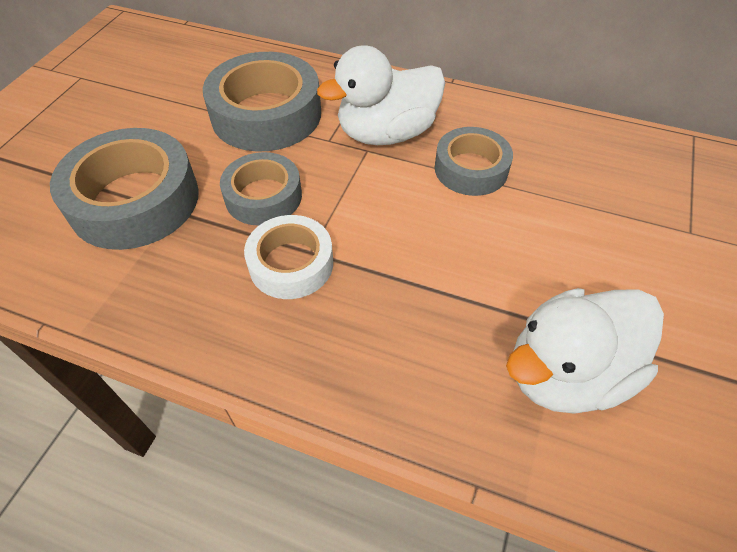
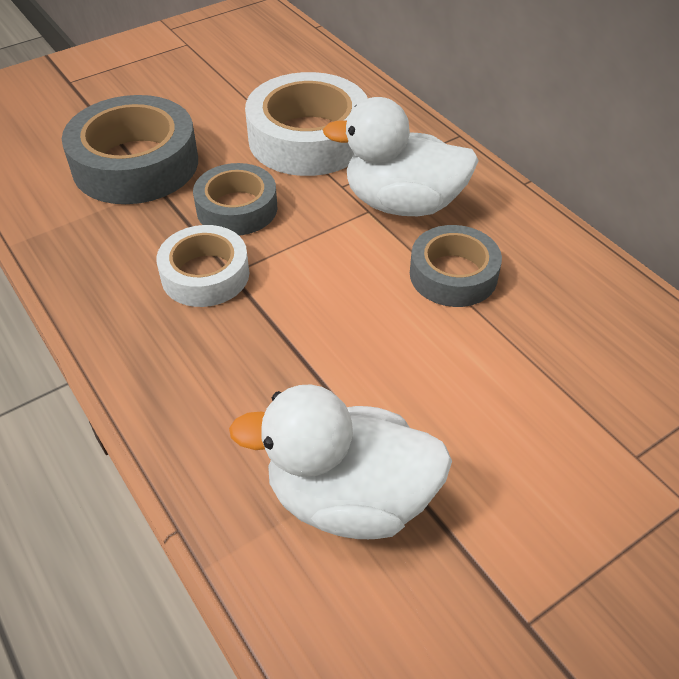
camera: 35 degrees right, 5 degrees down
(266, 114) = (308, 138): grey tape -> white tape

